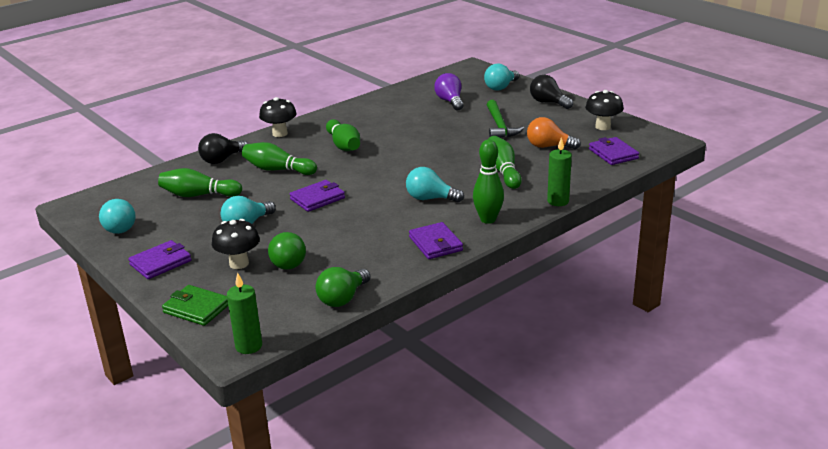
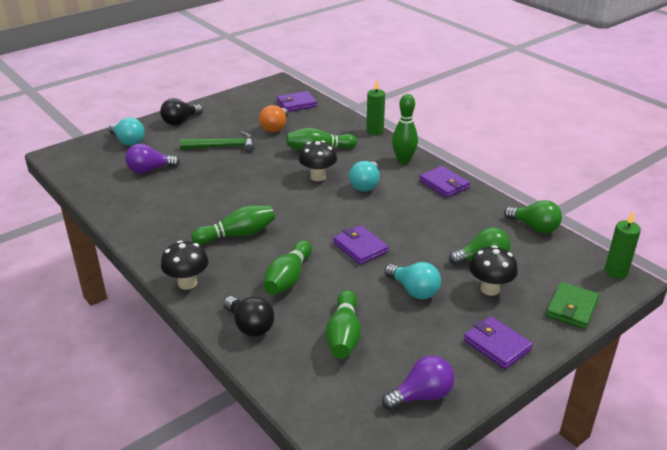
camera: 90 degrees left, 5 degrees up
(119, 227) = (421, 395): turquoise light bulb -> purple light bulb
(435, 244) = (444, 184): purple wallet -> purple wallet turned 75 degrees clockwise
(603, 127) = (244, 103): black mushroom -> black mushroom (318, 177)

